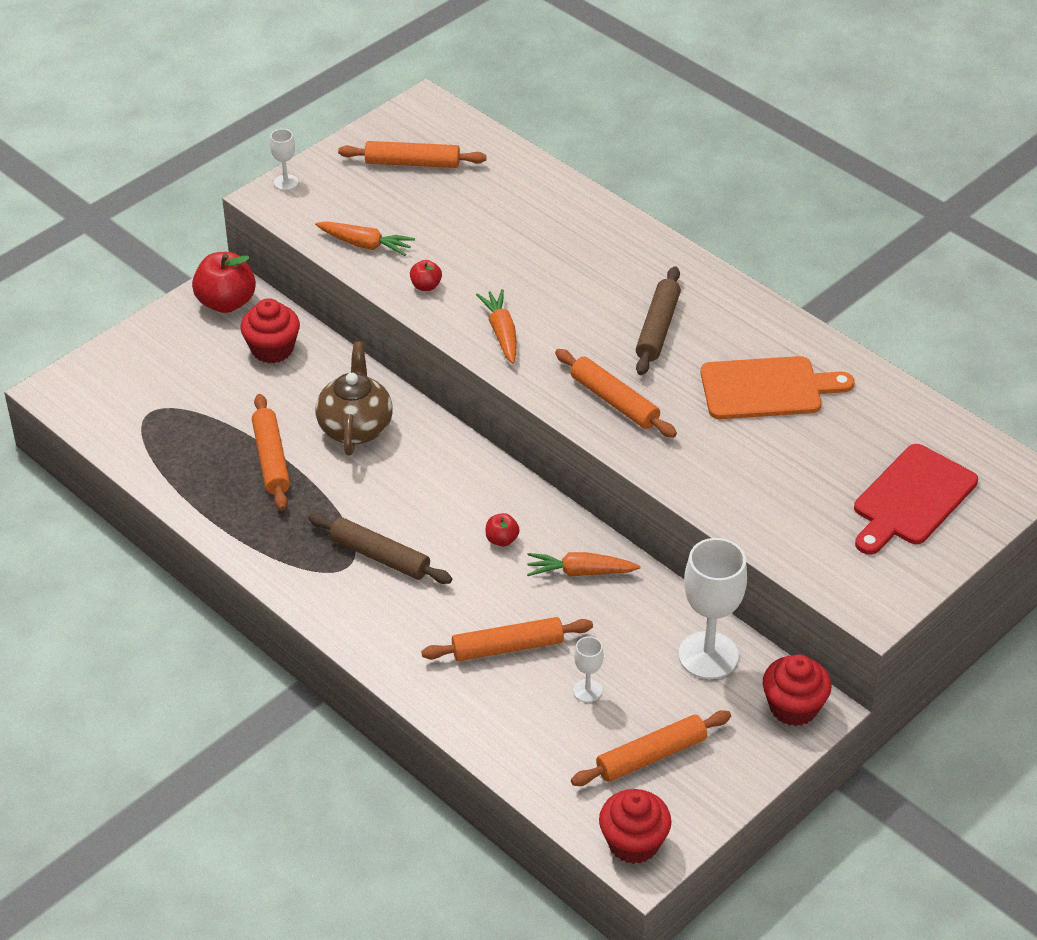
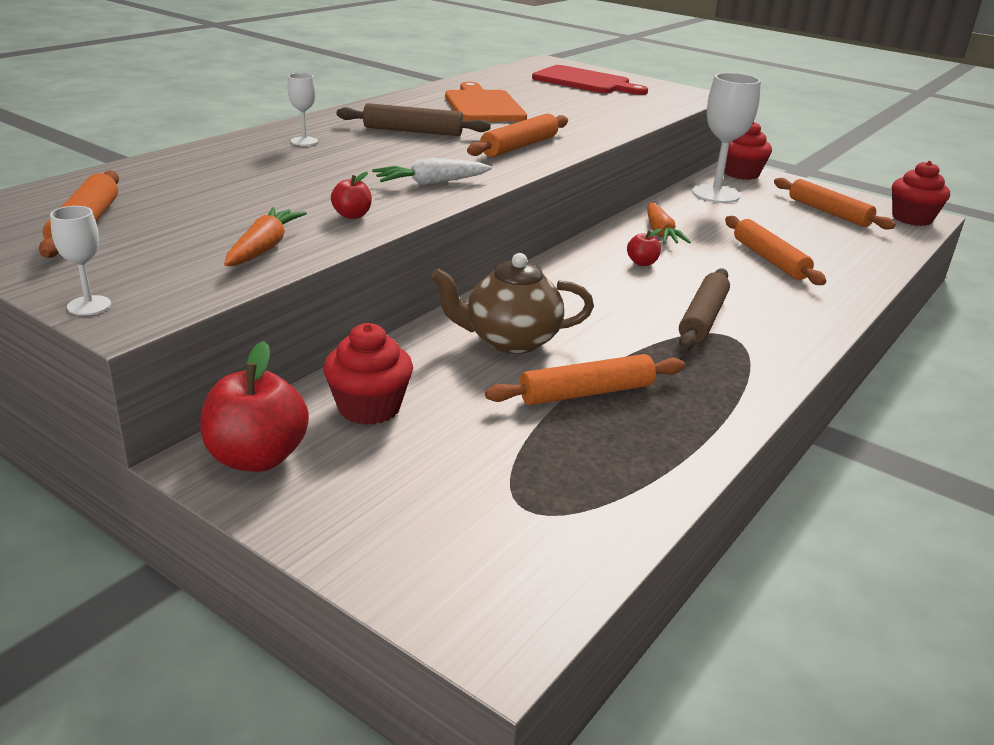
camera: 100 degrees left, 15 degrees down
(501, 332) = (431, 183): orange carrot -> white carrot
(587, 691) = (787, 231): white goblet -> white goblet (304, 141)

